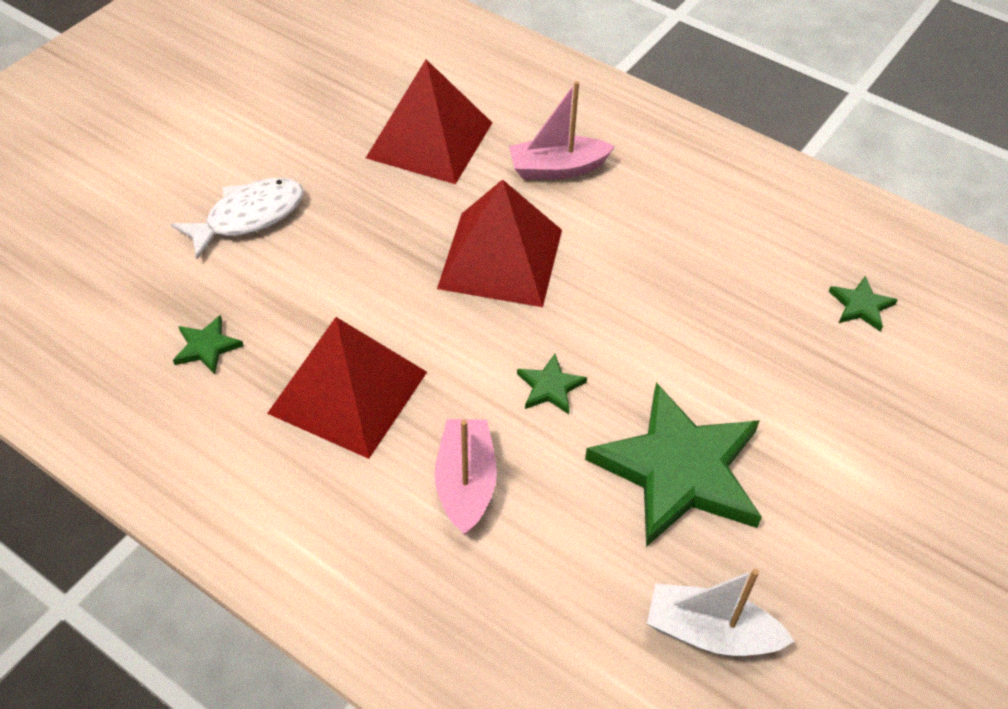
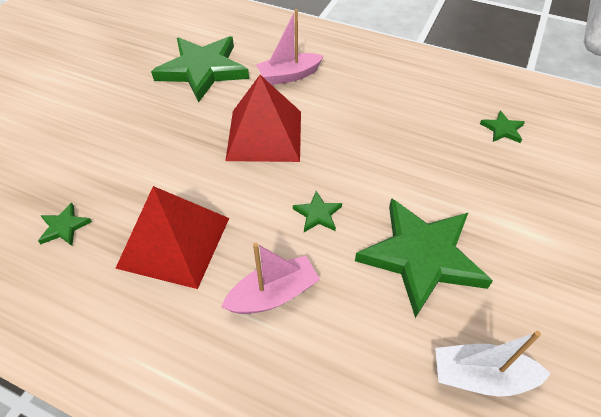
camera: 10 degrees left, 0 degrees up
(249, 217) = (86, 134): white fish -> none
(429, 140) = (203, 70): red pyramid -> green star
(466, 483) = (273, 294): pink boat -> pink boat turned 75 degrees clockwise

